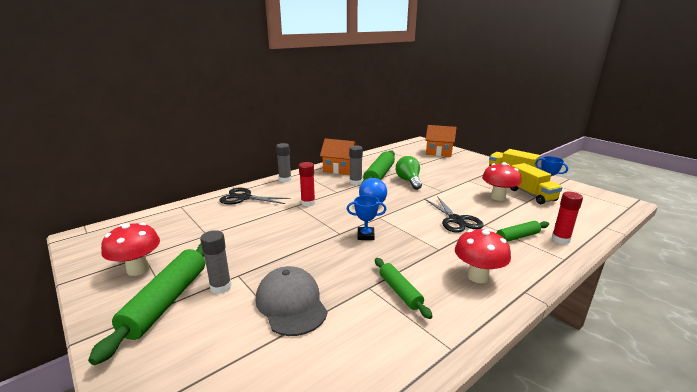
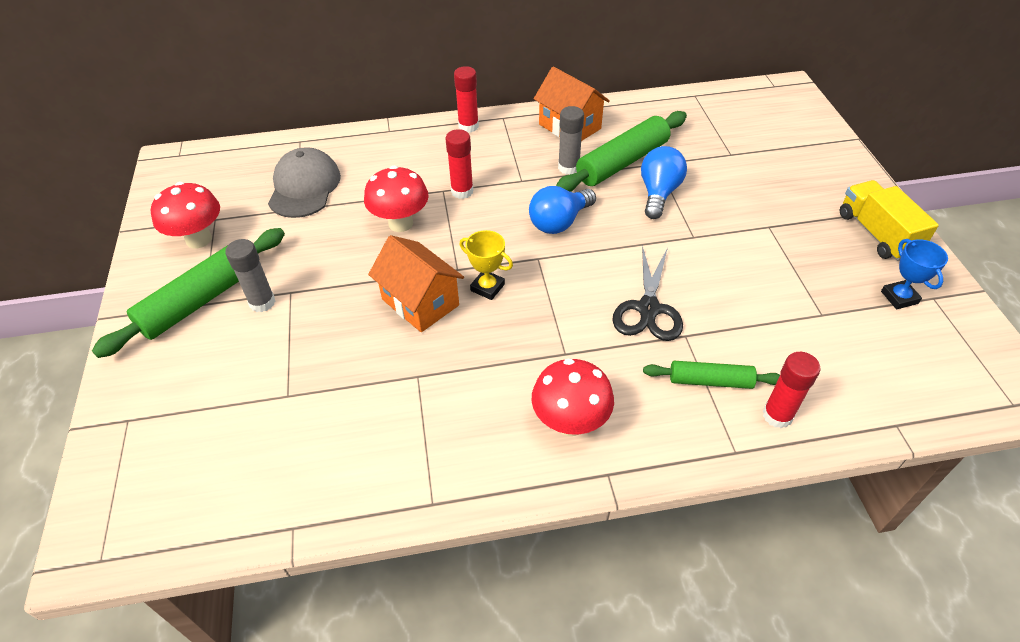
camera: 30 degrees right, 25 degrees up
(244, 198) = (386, 150): black scissors -> none
(285, 179) = (468, 126): grey glue stick -> red glue stick
(291, 303) = (316, 360): grey cap -> grey cap (304, 187)
(365, 236) = (487, 287): blue trophy -> yellow trophy
(400, 291) = (448, 399): green rolling pin -> none
(409, 181) = (658, 193): green light bulb -> blue light bulb
(439, 152) = (791, 132): orange house -> orange house (420, 302)
(498, 197) = (777, 286): red mushroom -> red mushroom (400, 223)
(531, 195) = (848, 303): yellow truck -> none

